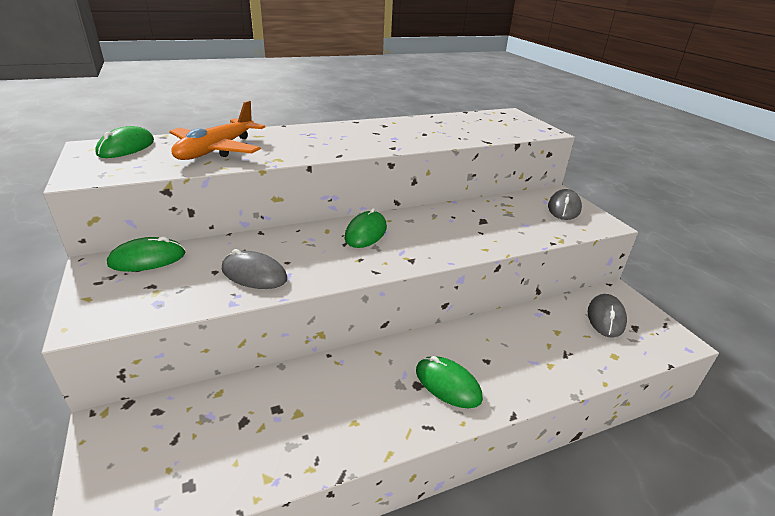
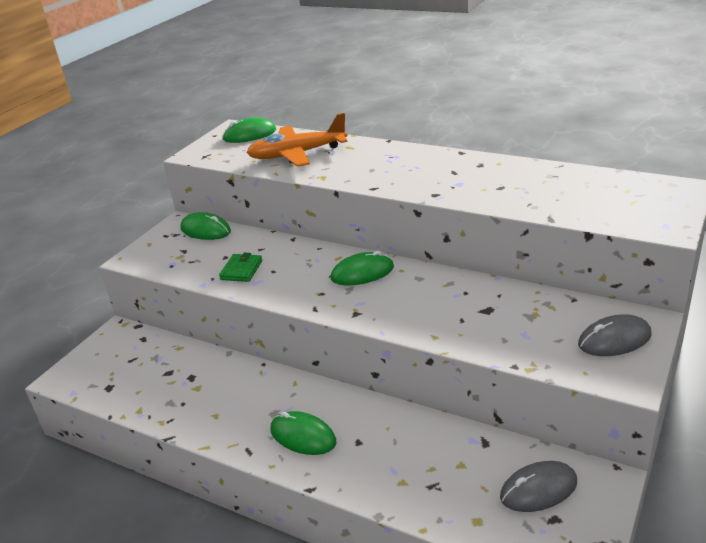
camera: 55 degrees right, 0 degrees up
(254, 274) = (241, 270): grey mouse -> green wallet
(448, 384) = (303, 436): green mouse -> green mouse turned 60 degrees counterclockwise

